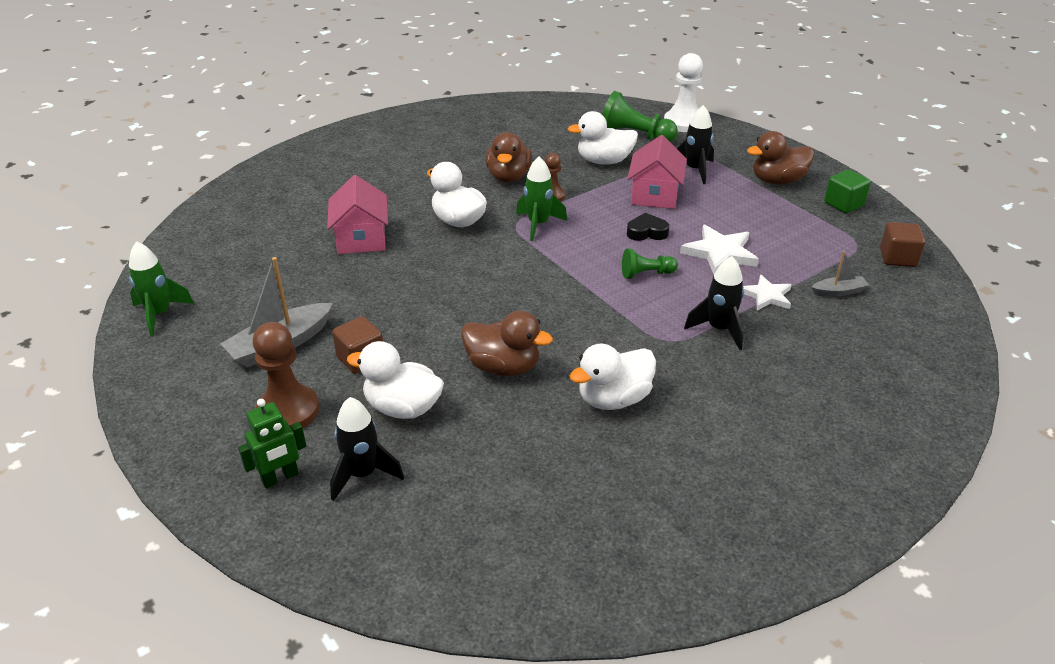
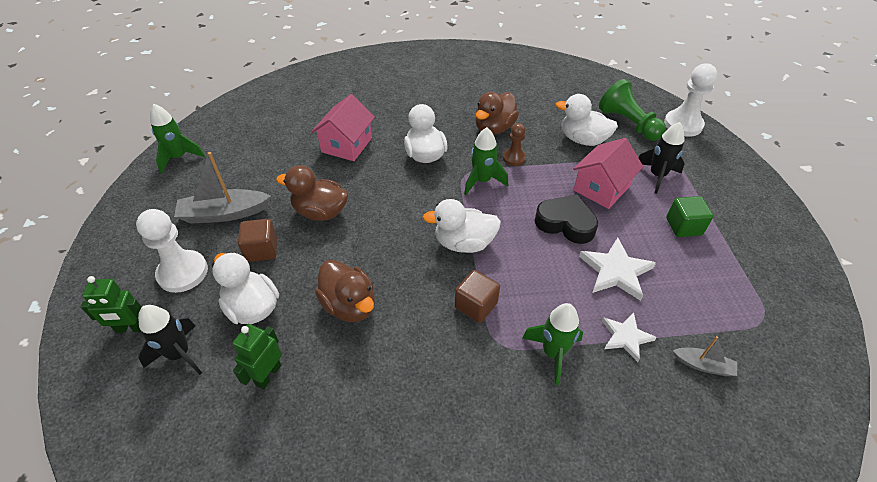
camera: 30 degrees right, 10 degrees up
(288, 411) = (183, 273): brown pawn -> white pawn
(476, 450) = (268, 375): none -> green robot
(613, 399) = (407, 381): white duck -> white duck (464, 243)
(646, 274) = (532, 265): green pawn -> none
(647, 232) = (565, 223): black heart -> black heart, size x1.57
(719, 329) = (553, 353): black rocket -> green rocket
(777, 181) = (730, 215): brown duck -> brown duck (320, 212)
(843, 204) = (782, 267): green cube -> green cube (683, 226)
(897, 258) = (798, 353): brown cube -> brown cube (476, 305)

